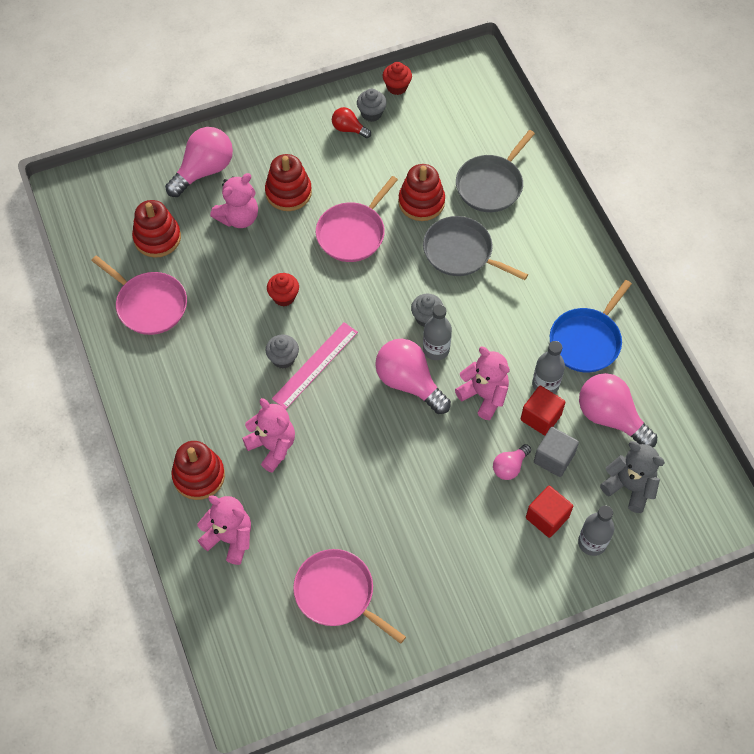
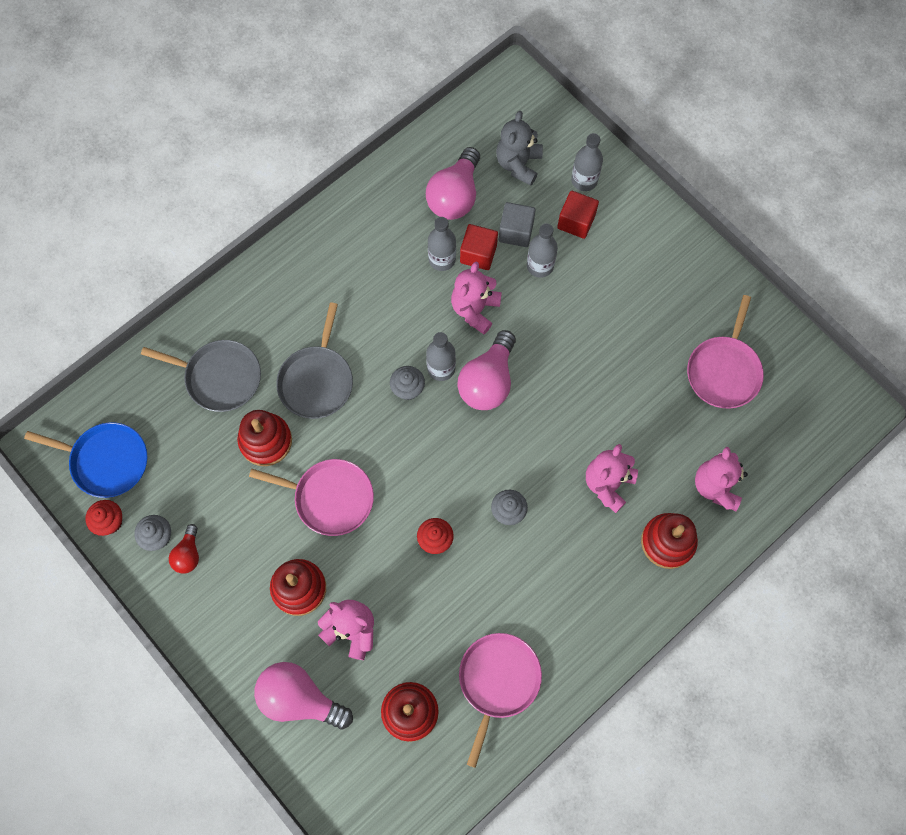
camera: 110 degrees left, 10 degrees up
(315, 365) = (503, 477): pink ruler -> none
(509, 467) = (540, 266): pink light bulb -> grey bottle
(587, 340) = (379, 236): blue pan -> blue pan (106, 461)

